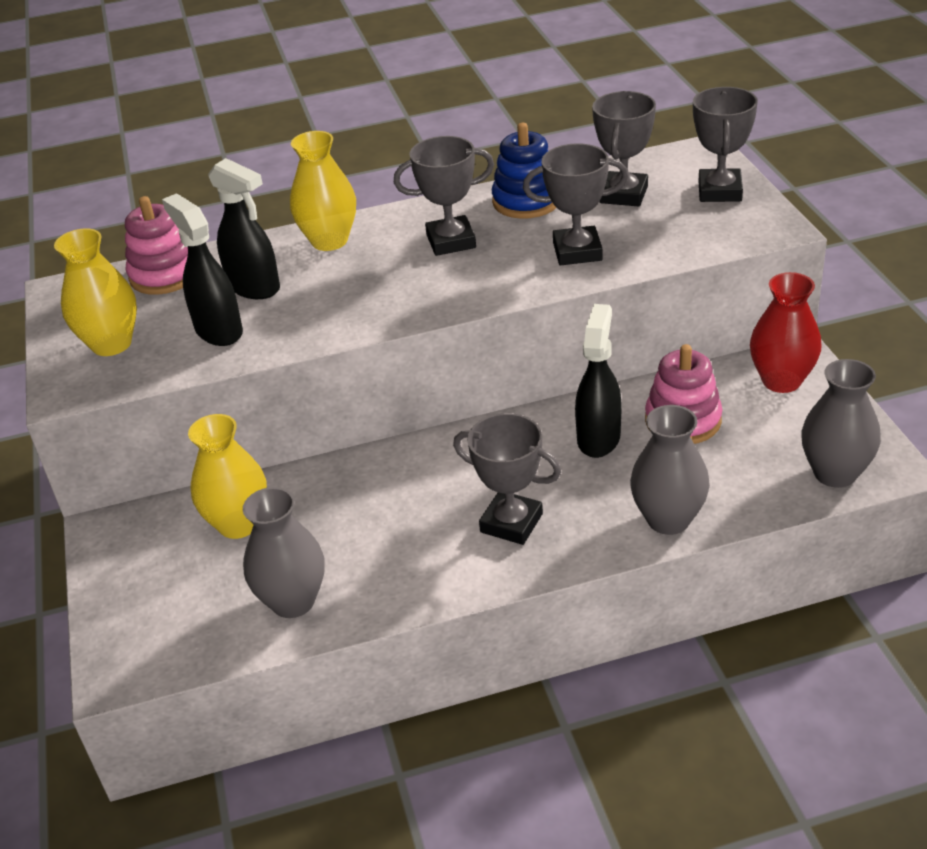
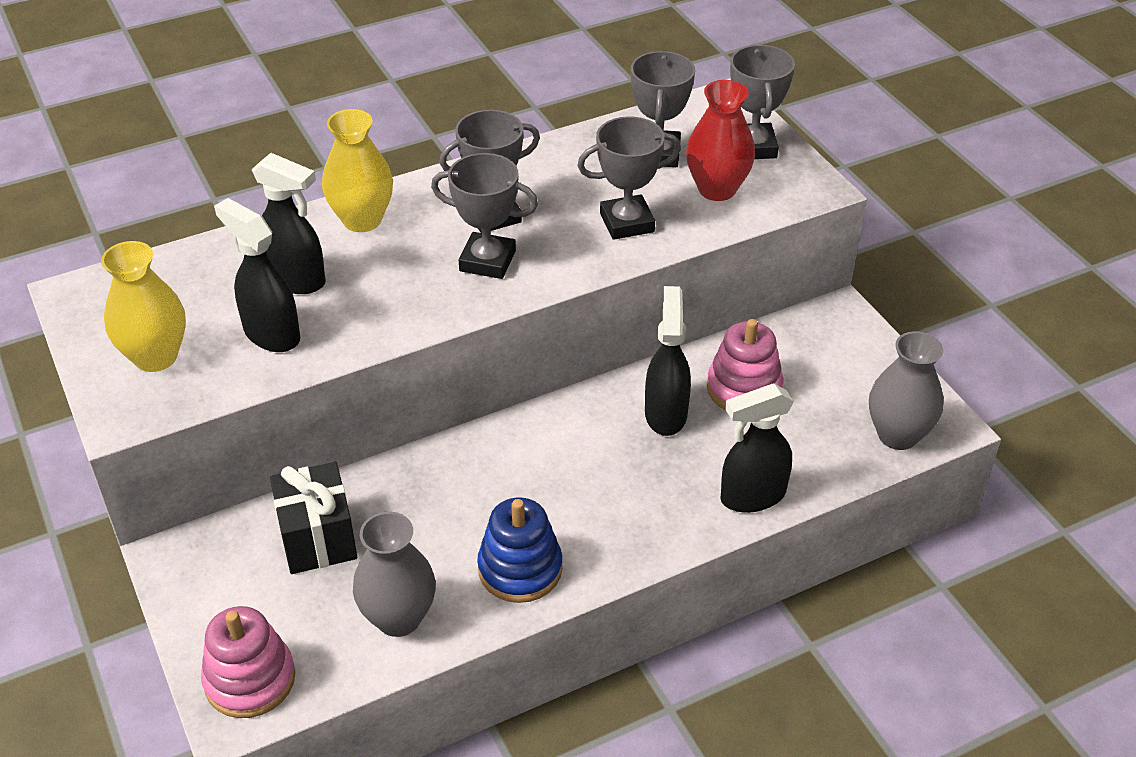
camera: 15 degrees left, 5 degrees up
(165, 275) = (190, 269): pink stacking toy -> pink stacking toy (250, 679)
(238, 524) = (317, 538): yellow vase -> black gift
(511, 523) = (600, 513): grey trophy -> grey trophy (487, 261)
(526, 201) = (560, 164): blue stacking toy -> blue stacking toy (520, 569)
(668, 519) = (752, 496): grey vase -> black spray bottle
(781, 381) = (829, 339): red vase -> red vase (717, 189)

